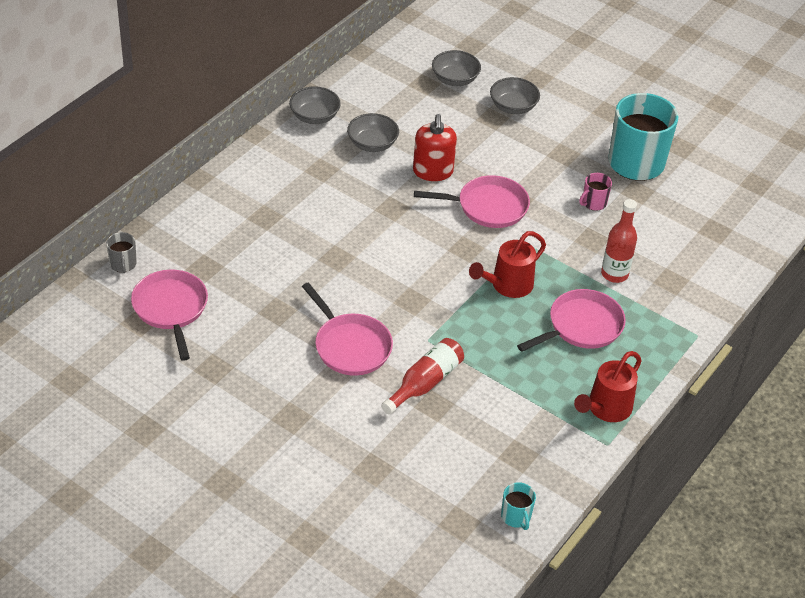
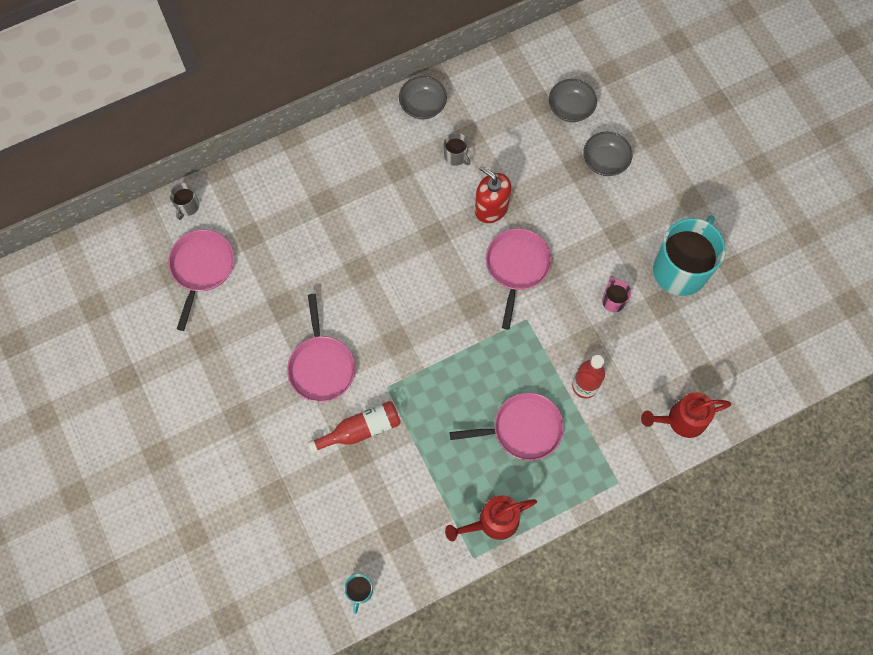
camera: 30 degrees right, 25 degrees up
(372, 144) = (456, 156): grey bowl -> grey mug
(433, 171) = (491, 208): red soap dispenser -> red soap dispenser turned 105 degrees clockwise
(488, 207) = (517, 267): pink pan -> pink pan turned 105 degrees counterclockwise
(507, 286) = (484, 359): red watering can -> red watering can (681, 420)
(593, 203) = (613, 300): pink mug -> pink mug turned 90 degrees clockwise

